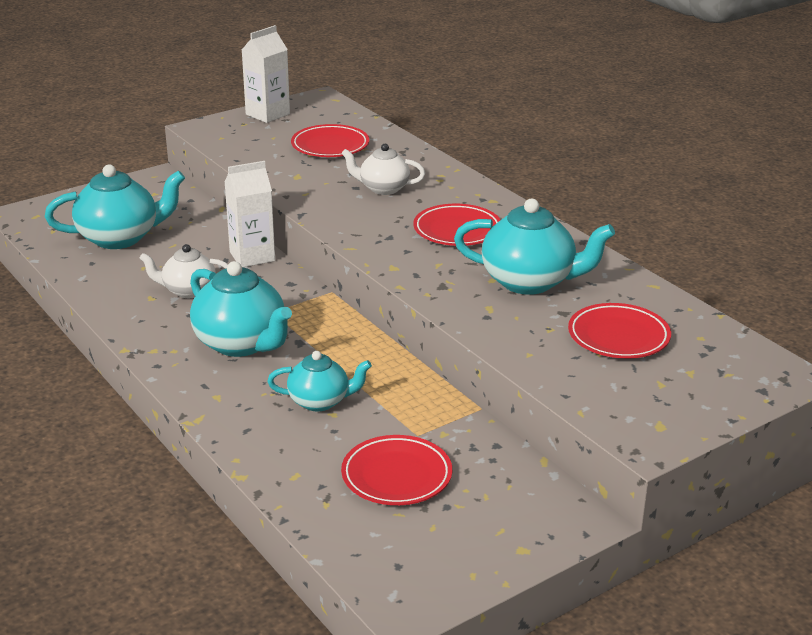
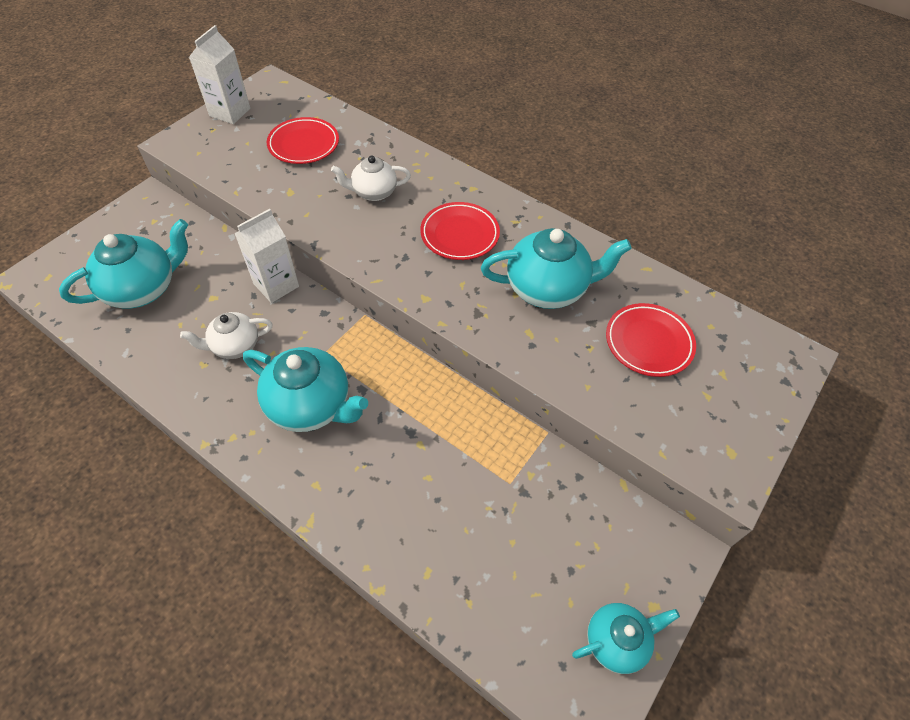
camera: 20 degrees left, 25 degrees up
(320, 401) = (410, 464): turquoise teapot -> turquoise teapot (616, 641)
(396, 476) = (514, 544): red plate -> none

